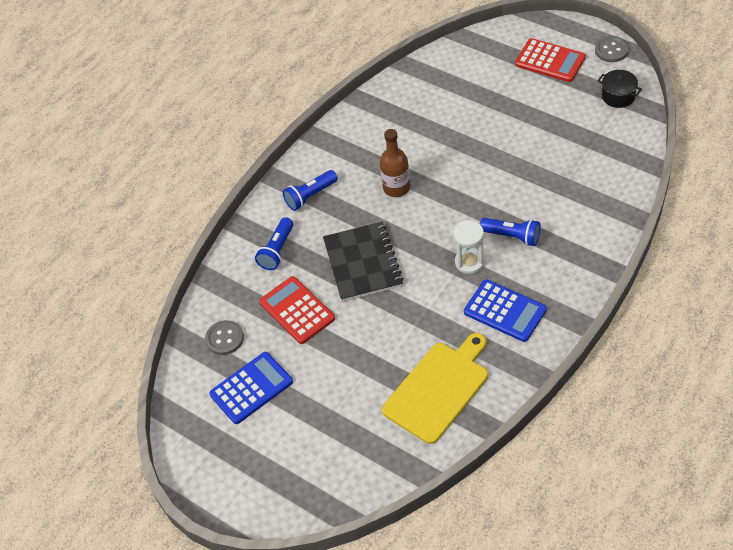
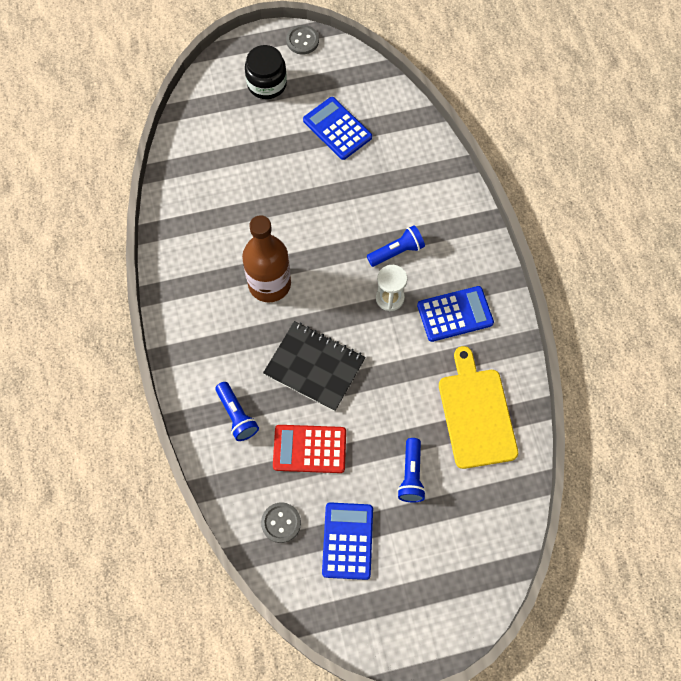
camera: 55 degrees left, 15 degrees up
(310, 196) = (209, 347): blue flashlight -> blue flashlight (411, 475)
(396, 188) = (269, 284): brown bottle -> brown bottle, size x1.53
(550, 61) = (267, 84): red calculator -> black jar
(567, 125) = (337, 129): none -> blue calculator
(618, 96) = (348, 76): black pot -> none

